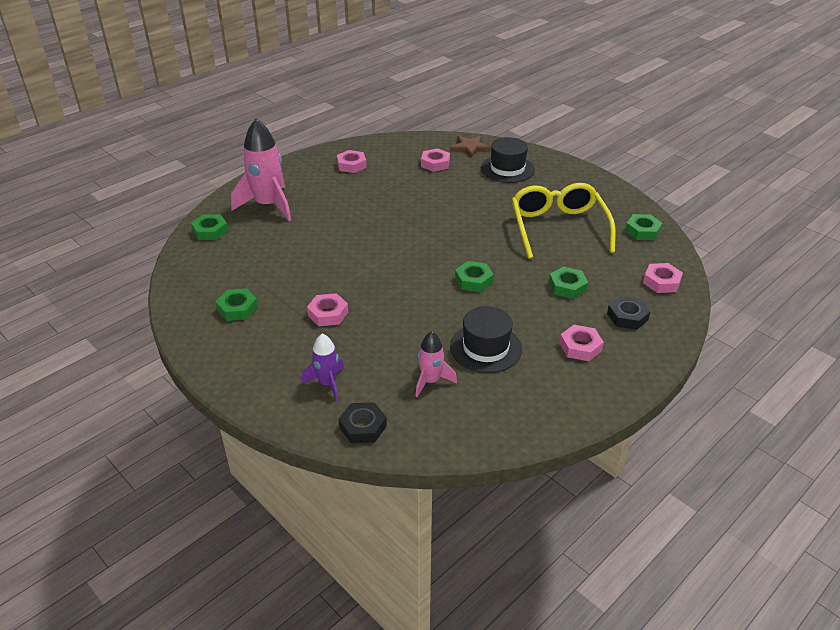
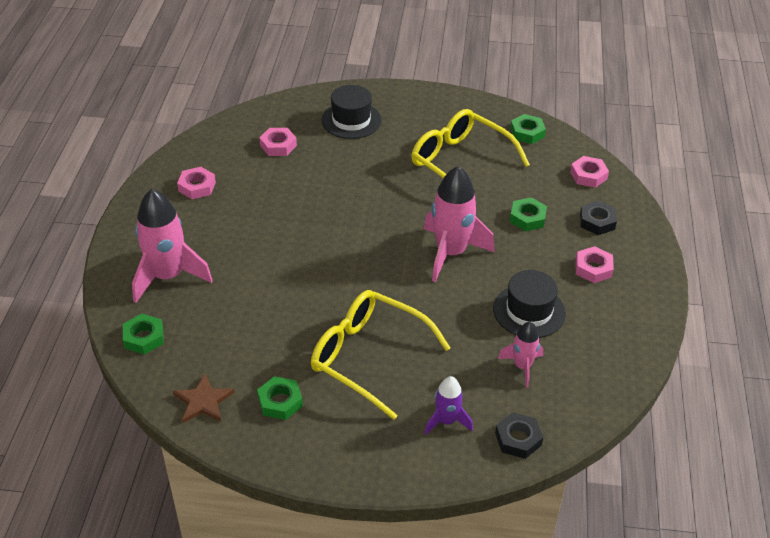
camera: 40 degrees left, 5 degrees up
(328, 314) = (368, 357): pink nut -> yellow glasses
(470, 147) = (290, 111): brown star -> brown star (203, 401)
(473, 280) = (450, 253): green nut -> pink rocket

